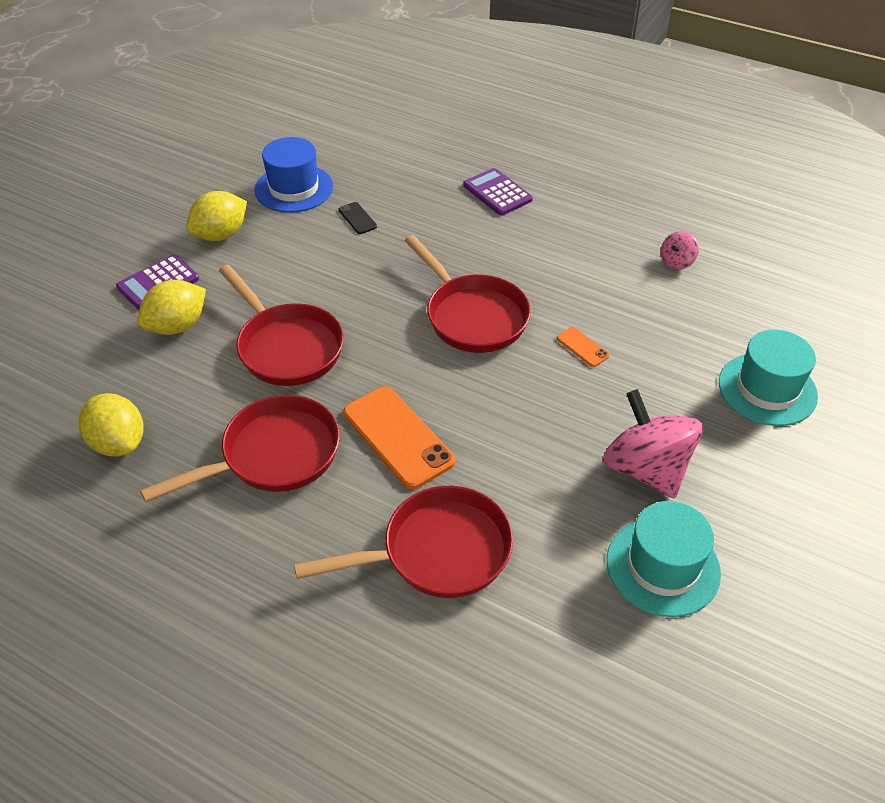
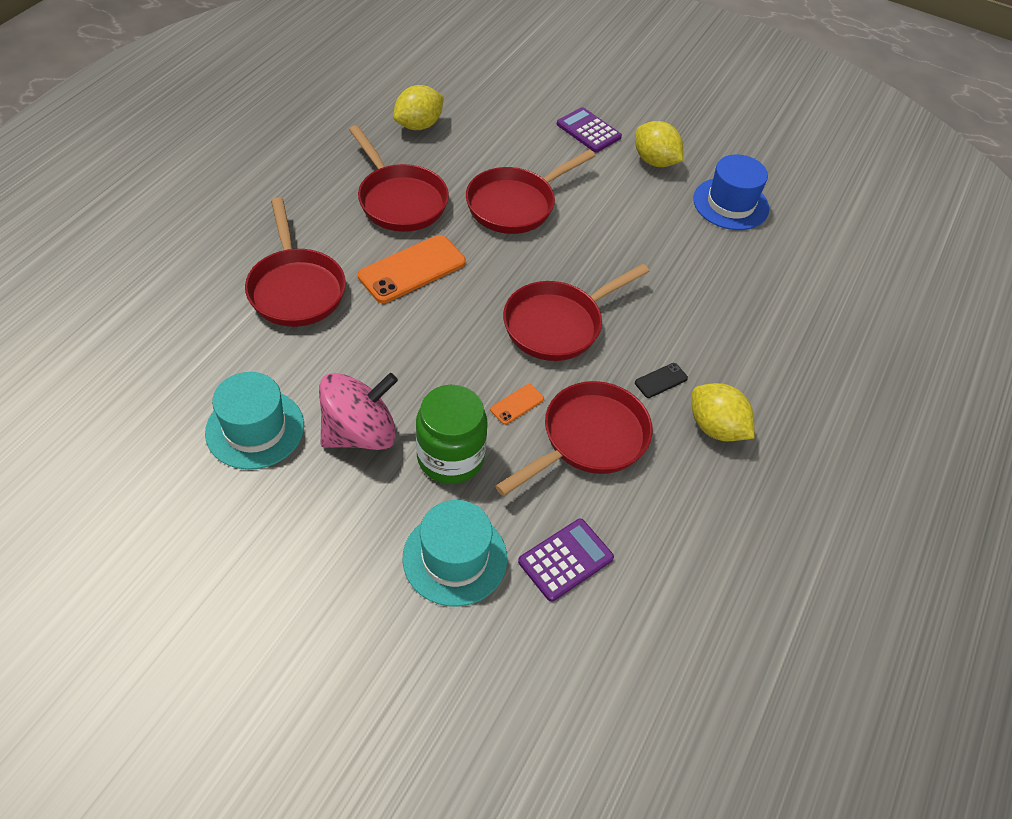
camera: 85 degrees right, 5 degrees up
(177, 326) = (538, 144): yellow lemon -> yellow lemon (716, 428)
(357, 218) = (692, 247): black phone -> black phone (661, 380)
(497, 192) = (755, 356): purple calculator -> purple calculator (565, 560)
(613, 299) = (589, 439): none -> red pan
(658, 395) = (450, 457): none -> green jar
(676, 262) = (657, 509): pink spinning top -> none

